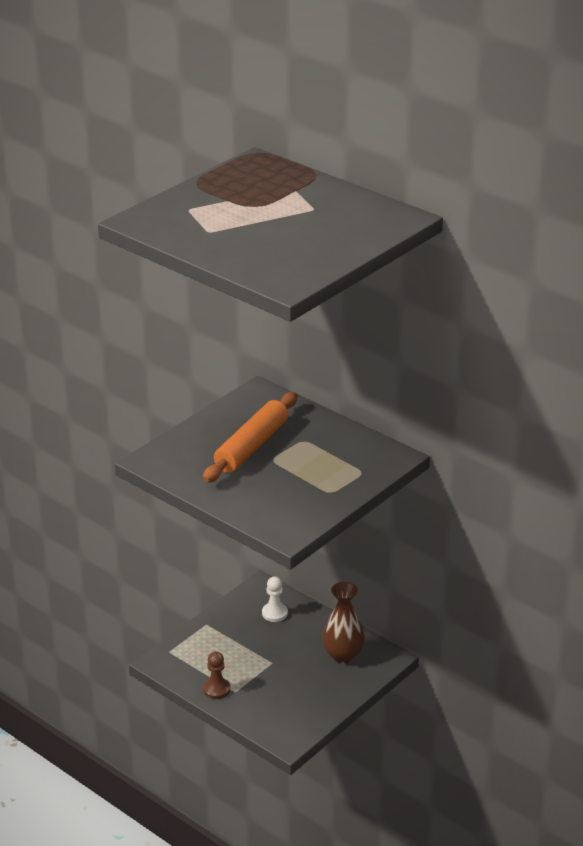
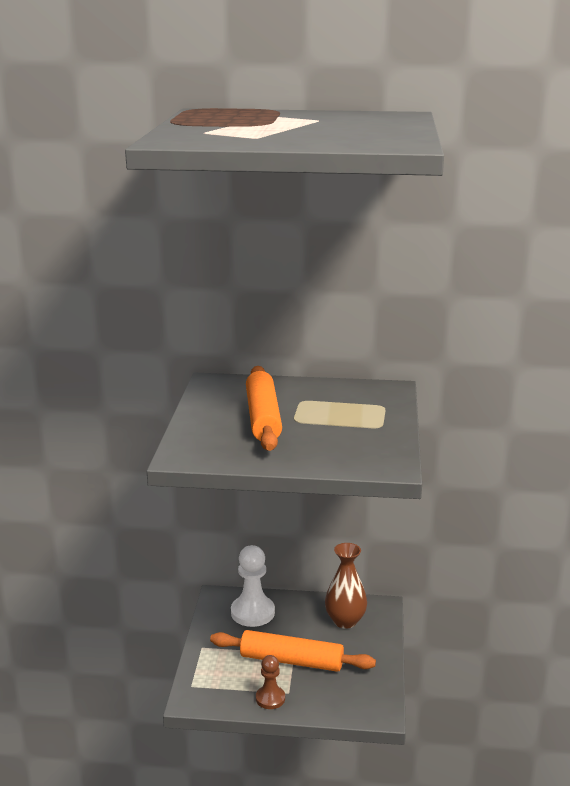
camera: 35 degrees left, 10 degrees down
(263, 668) = (291, 661): none -> orange rolling pin
(274, 613) = (252, 612): white pawn -> white pawn, size x1.68

